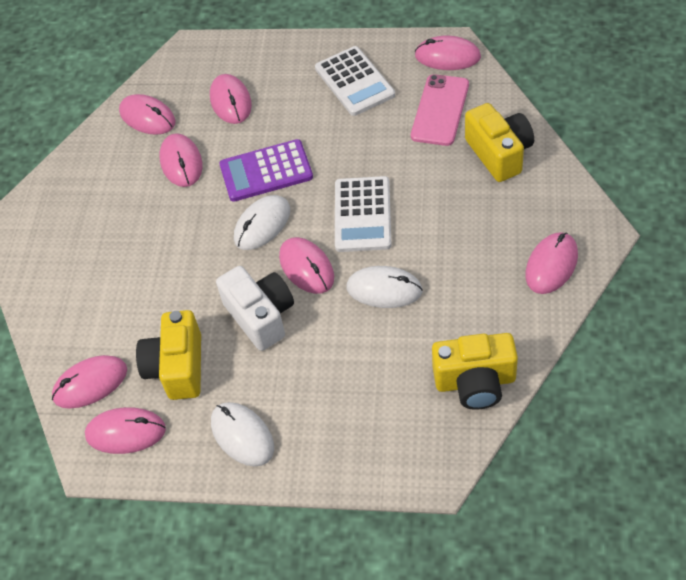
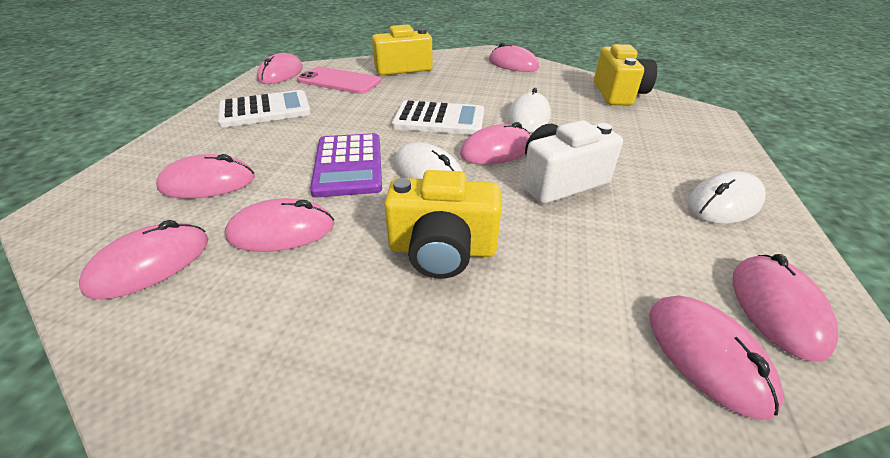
camera: 90 degrees left, 15 degrees down
(177, 367) = (646, 249): yellow camera -> yellow camera (442, 249)

